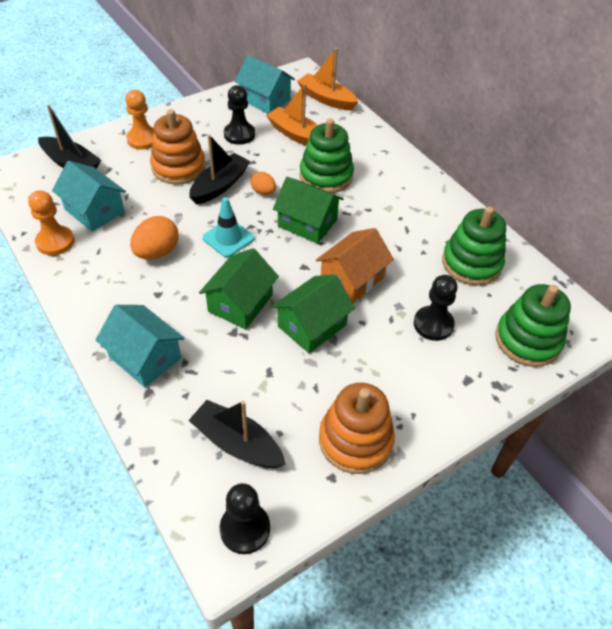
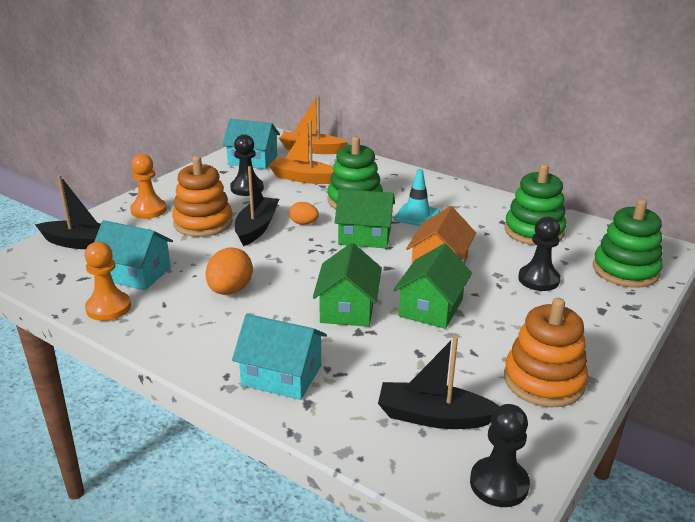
camera: 20 degrees left, 20 degrees down
(228, 238) = (296, 263): turquoise traffic cone -> turquoise traffic cone (417, 215)

